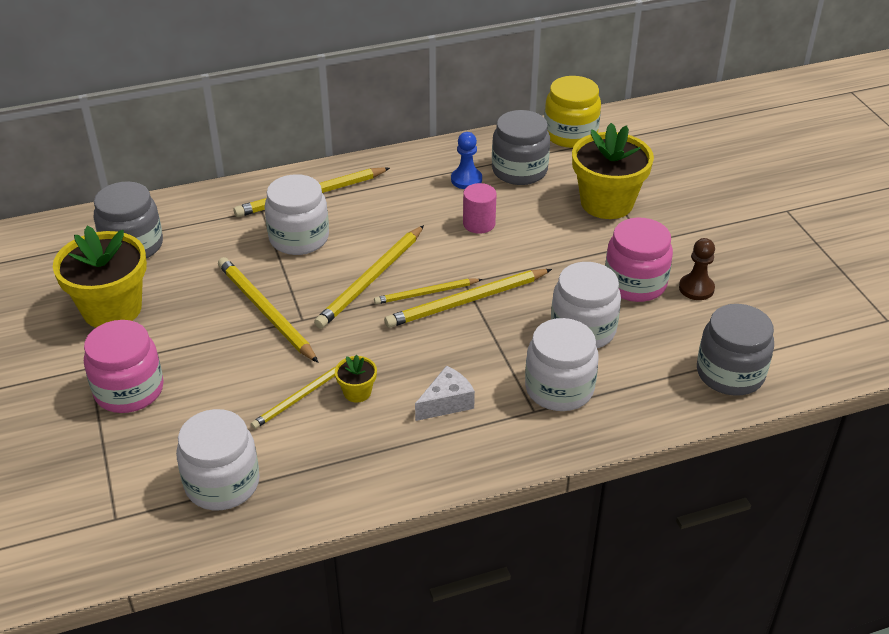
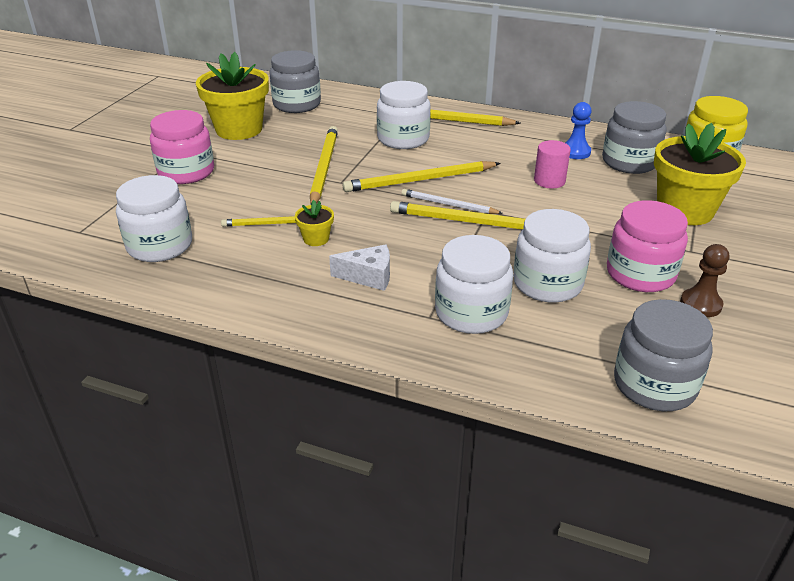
camera: 40 degrees right, 5 degrees down
(426, 293) = (449, 205): yellow pencil -> white pencil

